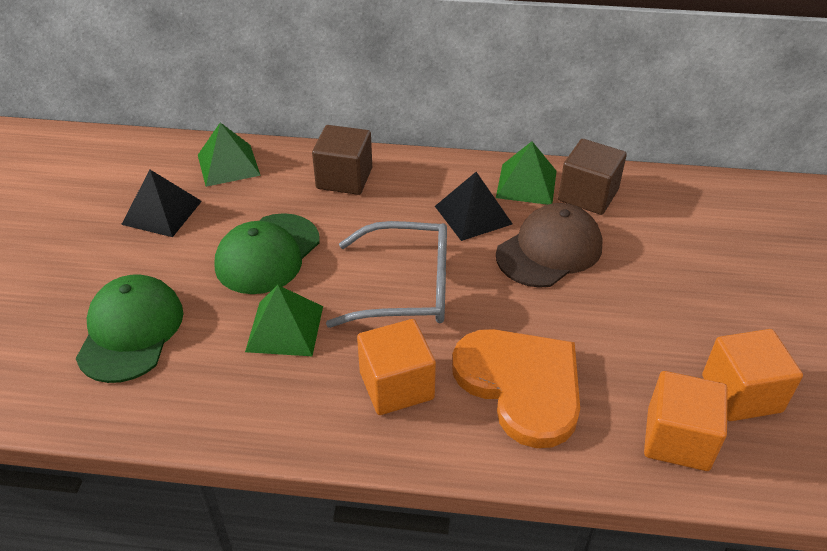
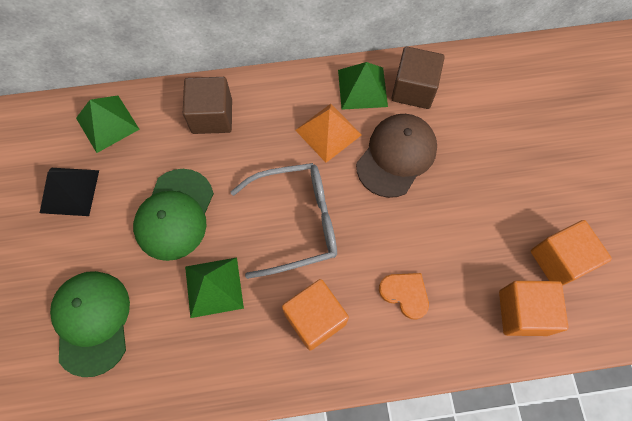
camera: 15 degrees left, 25 degrees up
(473, 214) = (328, 132): black pyramid -> orange pyramid
(521, 385) = (405, 294): orange heart -> orange heart, size x0.48

